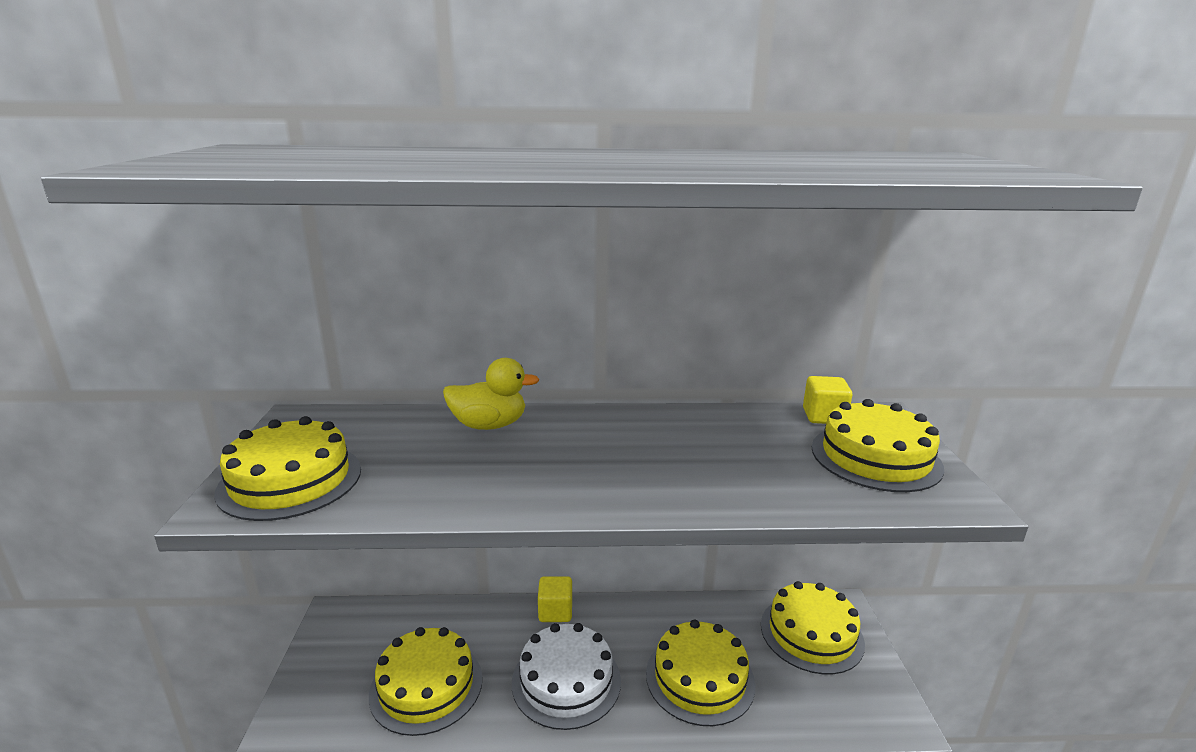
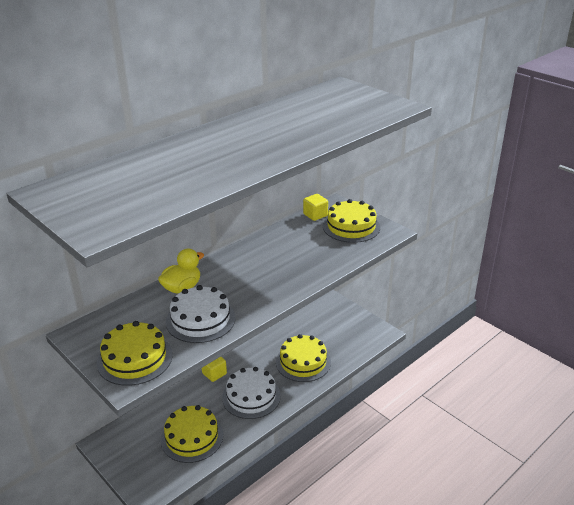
camera: 40 degrees left, 10 degrees up
(444, 475) = (200, 319): none -> white cake
(811, 633) = (329, 319): yellow cake -> none

